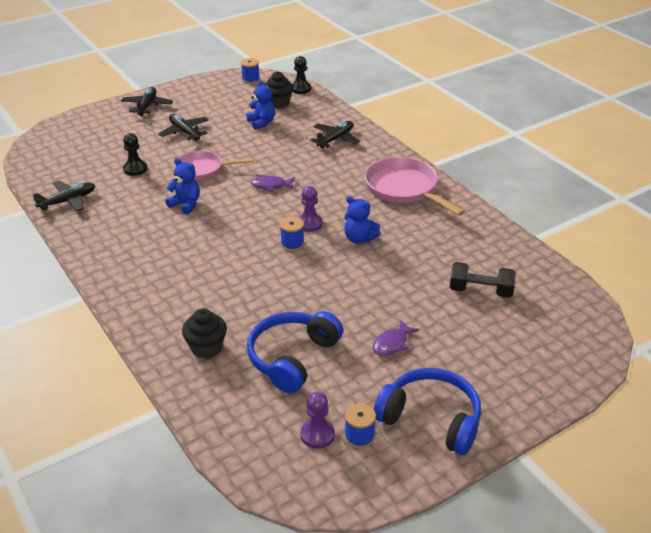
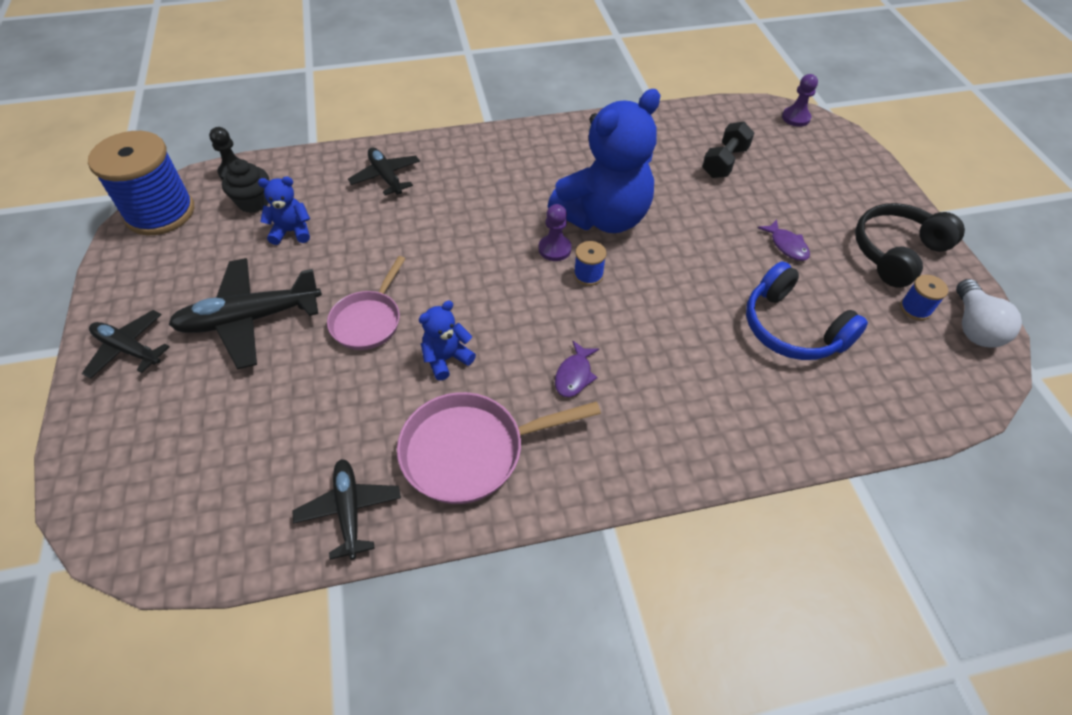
camera: 70 degrees left, 15 degrees up
(135, 169) = (313, 401): black pawn -> none
(184, 132) = (250, 319): black plane -> black plane, size x1.62
(206, 348) = (758, 402): black cupcake -> none
(250, 79) = (160, 212): blue spool -> blue spool, size x2.38
(271, 185) = (452, 261): purple fish -> purple fish (574, 375)
(317, 434) = (910, 339): purple pawn -> purple pawn (796, 118)
(357, 481) = (974, 327): none -> white light bulb
(359, 239) = (604, 217): blue teddy bear -> blue teddy bear, size x2.27
(404, 189) = (527, 156): pink pan -> pink pan (470, 451)
(431, 419) = (896, 252): blue headphones -> black headphones

